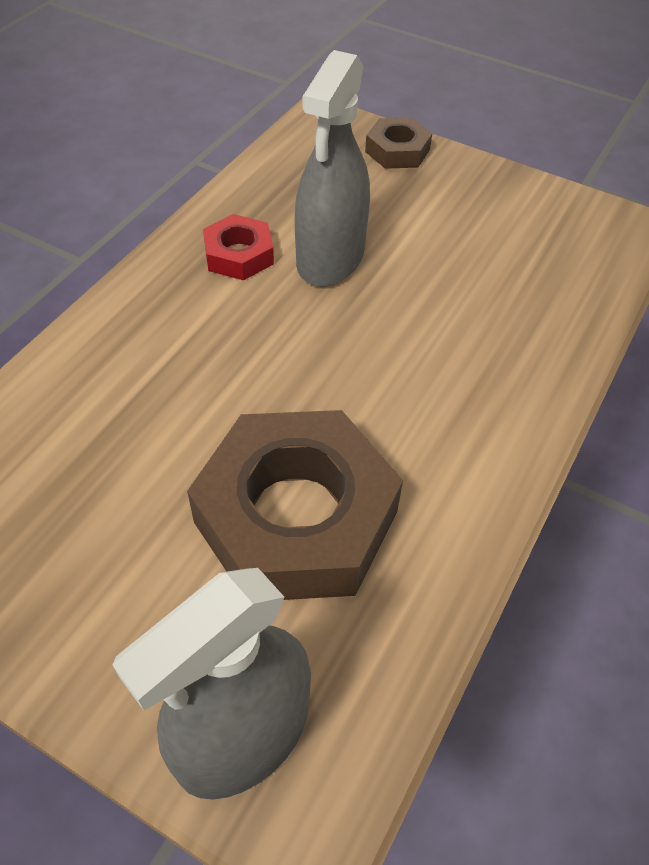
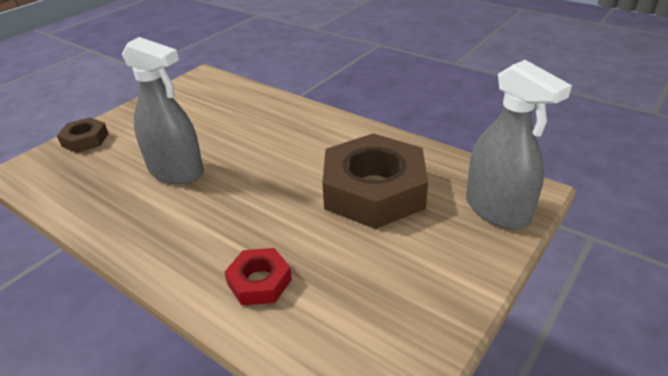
camera: 80 degrees left, 15 degrees down
(239, 255) = (150, 211): red nut -> red nut (259, 282)

